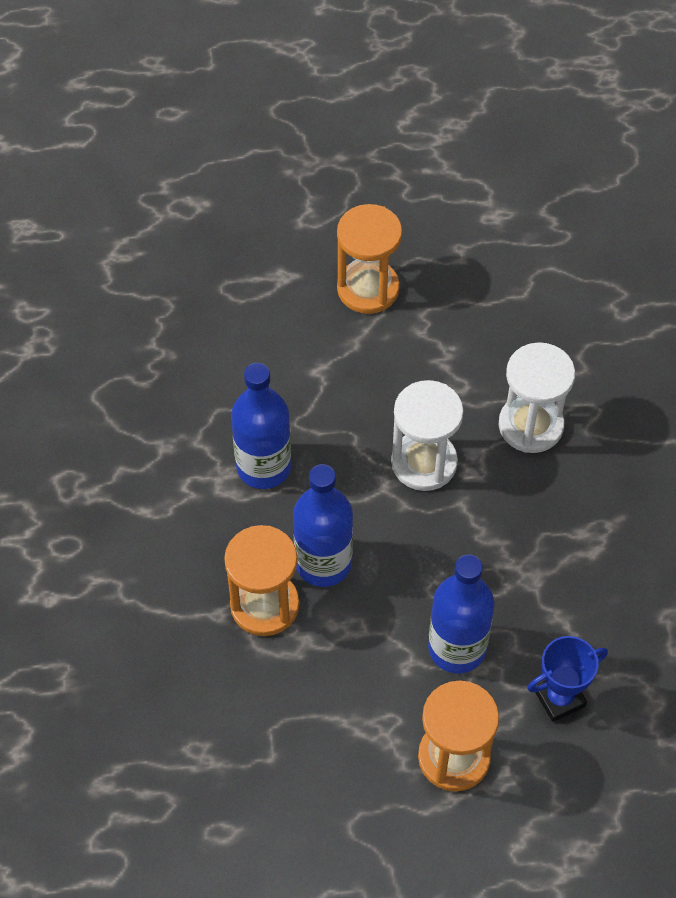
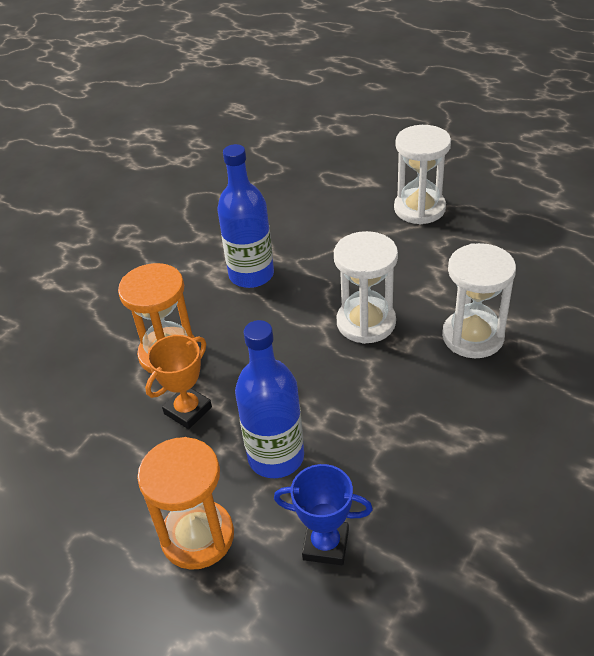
camera: 40 degrees right, 15 degrees down
(323, 563) = (233, 349): blue bottle -> none
(339, 652) = (188, 410): none -> orange trophy
(368, 289) = (419, 209): orange hourglass -> white hourglass

